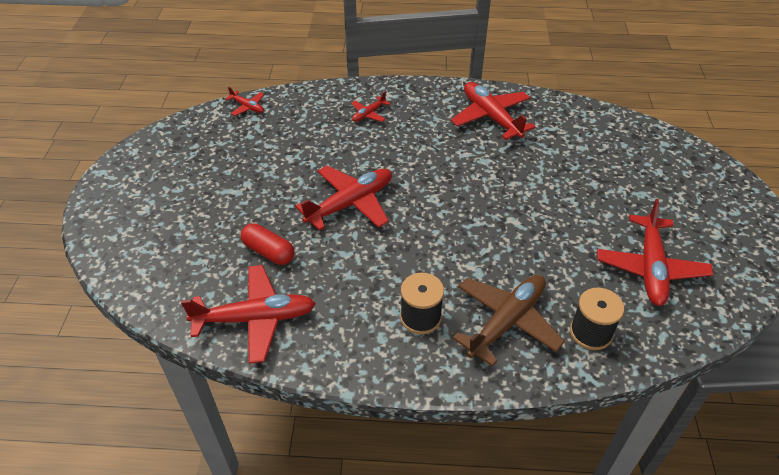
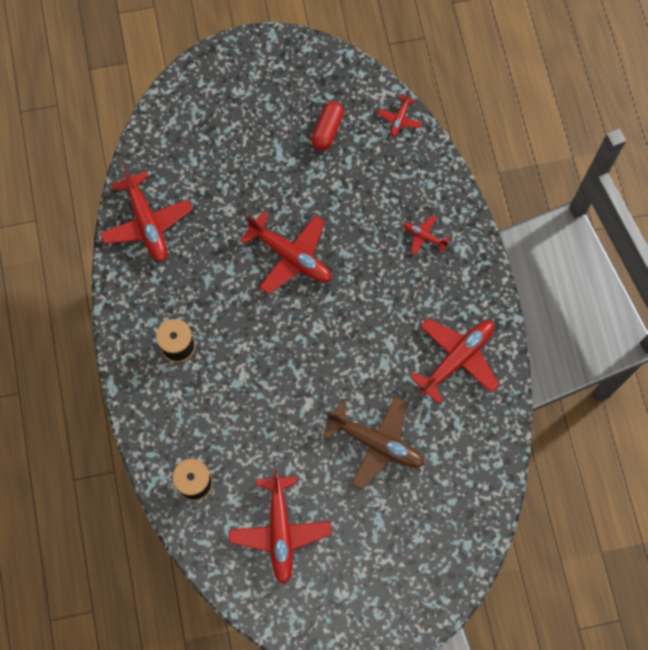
camera: 75 degrees right, 25 degrees up
(269, 252) = (216, 208): red capsule -> red capsule (327, 130)
(507, 321) = (190, 414): brown plane -> brown plane (376, 443)
(650, 268) = (280, 531): red plane -> red plane turned 90 degrees counterclockwise

